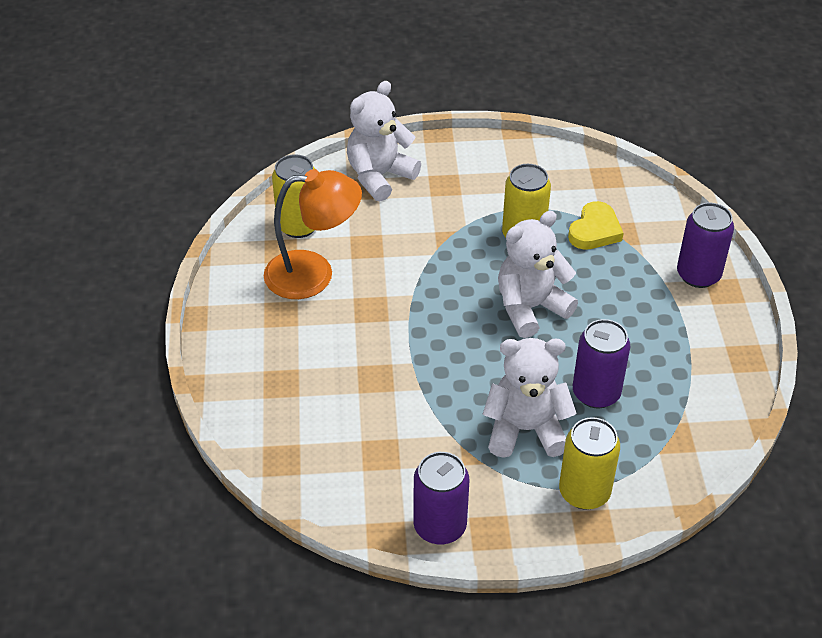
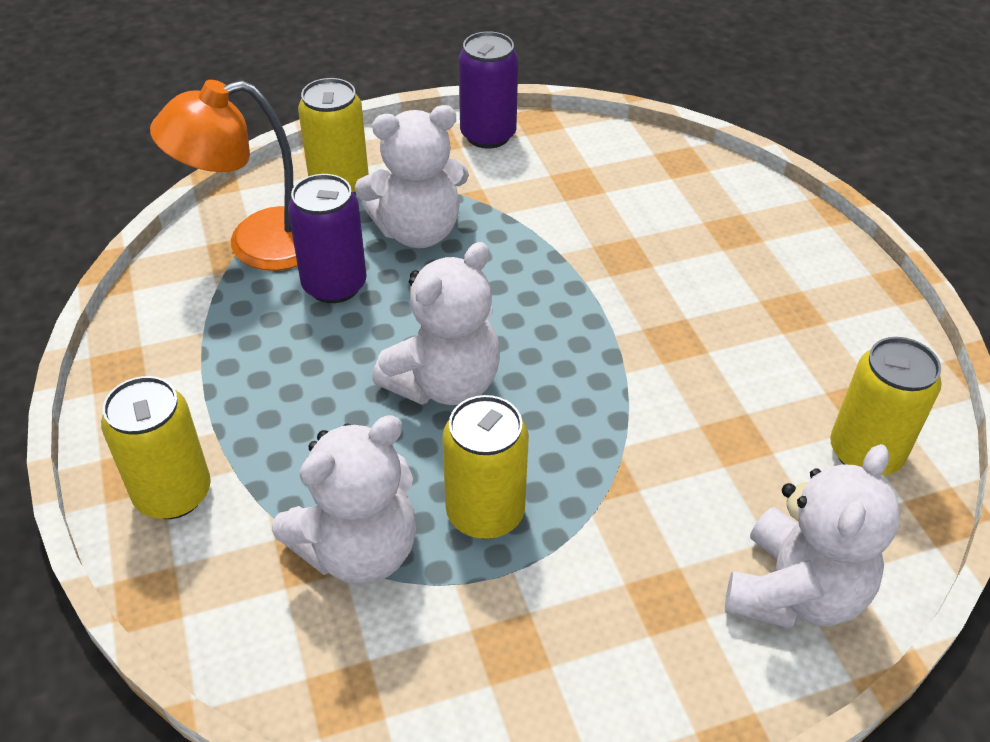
camera: 165 degrees right, 0 degrees up
(314, 274) = (786, 375): orange lamp -> orange lamp (257, 244)
(594, 230) = (358, 549): yellow heart -> white teddy bear
(698, 275) = (173, 494): purple can -> yellow can

